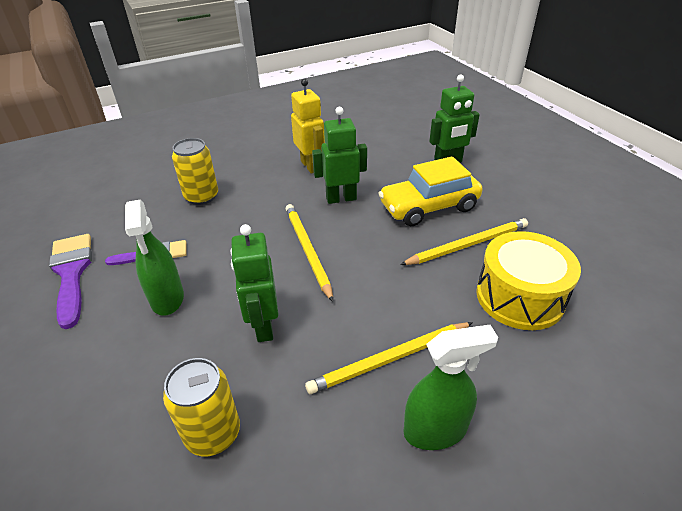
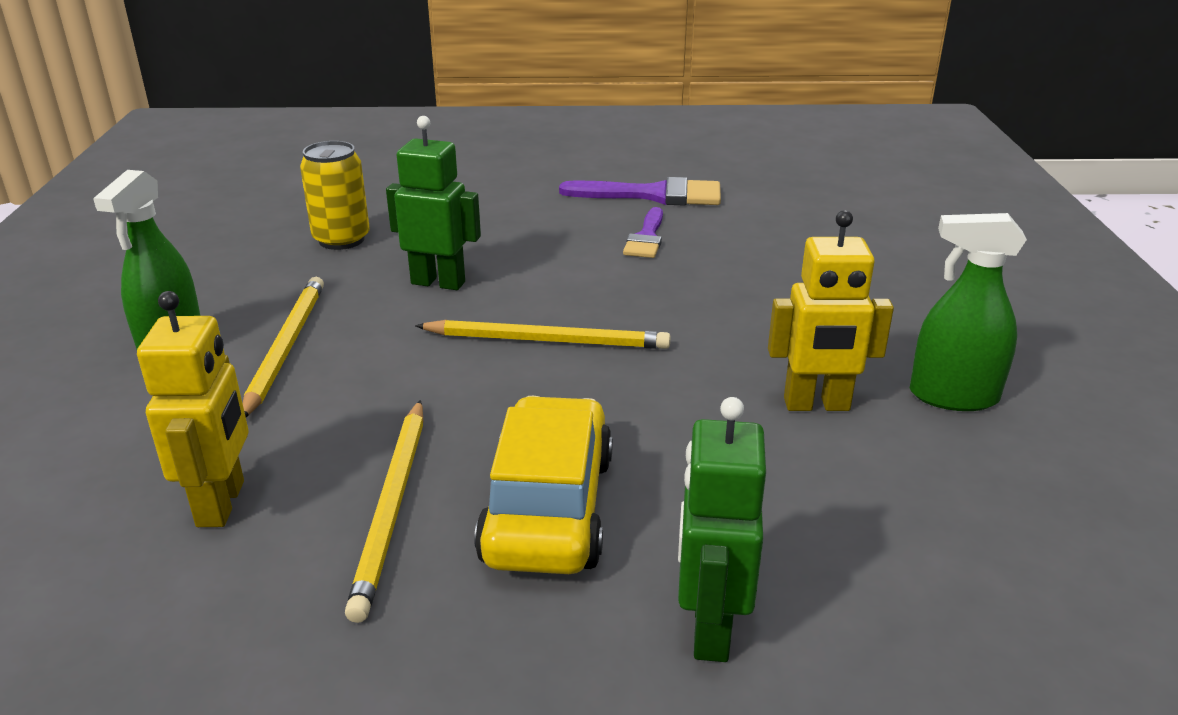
camera: 115 degrees right, 10 degrees down
(167, 298) = (551, 238): green spray bottle -> green spray bottle (953, 396)
(201, 197) = (771, 282): yellow can -> none
(341, 198) = (666, 408): green robot -> none
(519, 297) = (222, 504): yellow drum -> yellow robot

